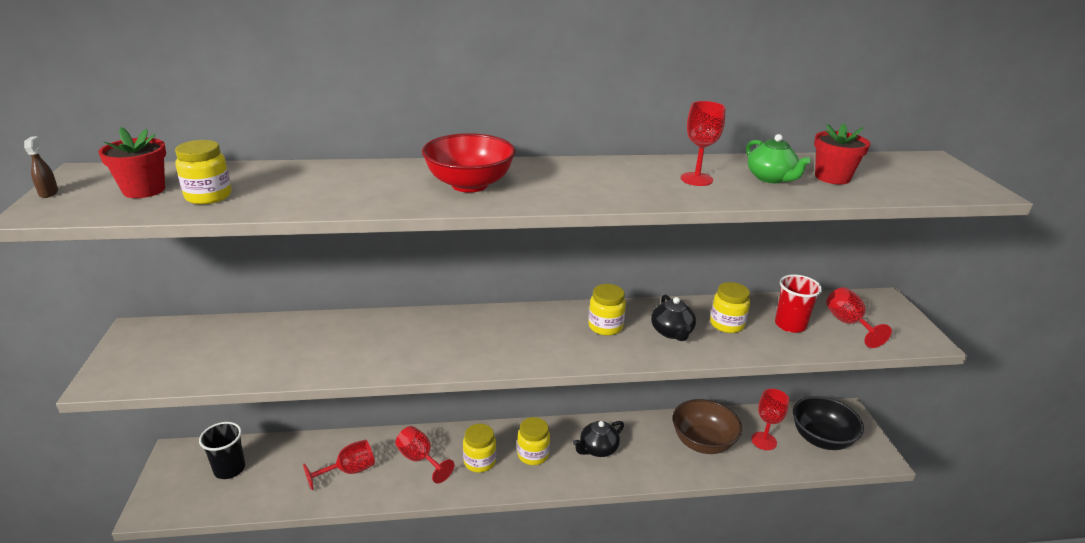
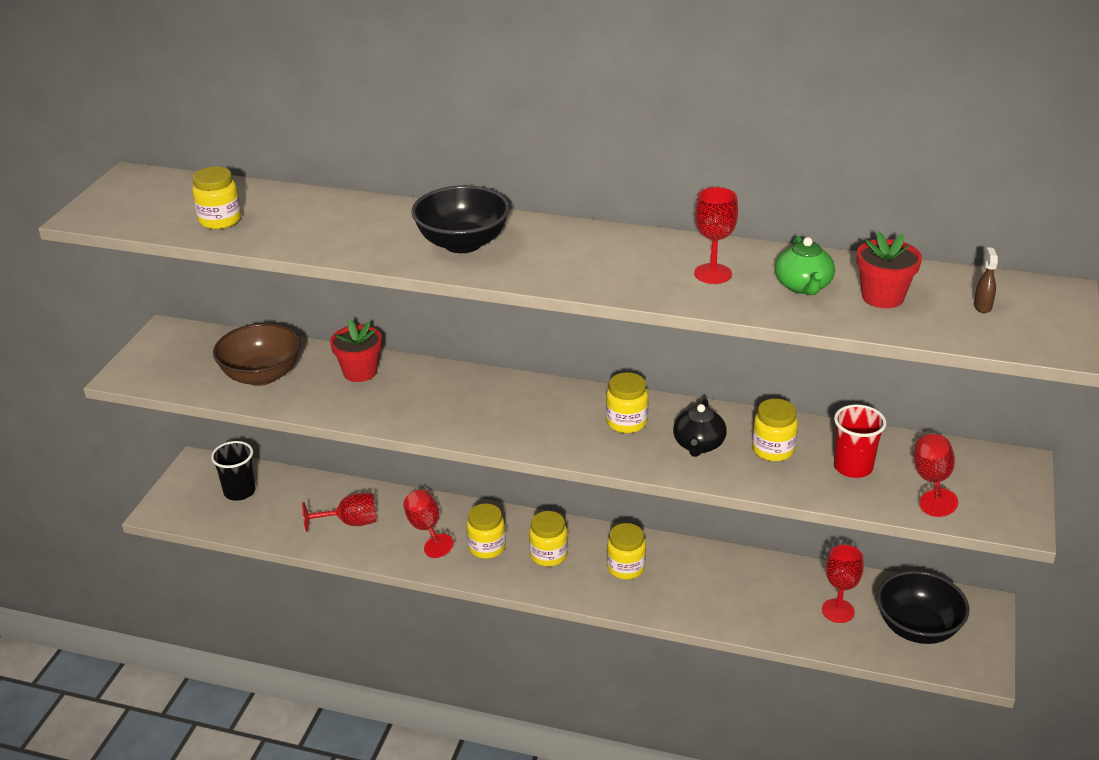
camera: 25 degrees right, 5 degrees up
(49, 193) = (97, 196): brown spray bottle -> brown spray bottle (982, 306)
(144, 190) = (171, 204): red flower pot -> red flower pot (360, 372)
(469, 185) = (462, 243): red bowl -> black bowl
(598, 449) = (626, 568): black teapot -> yellow jar
(702, 442) = (757, 593): brown bowl -> brown bowl (262, 375)

